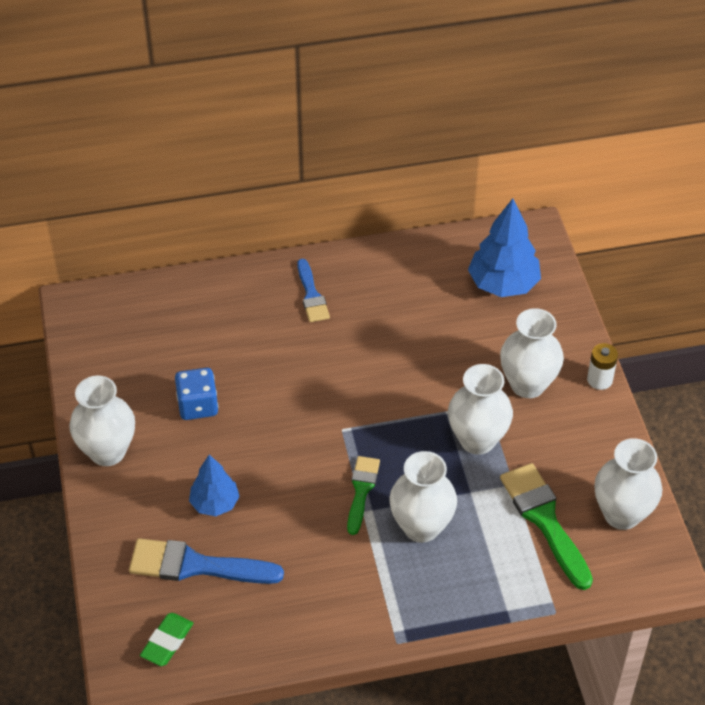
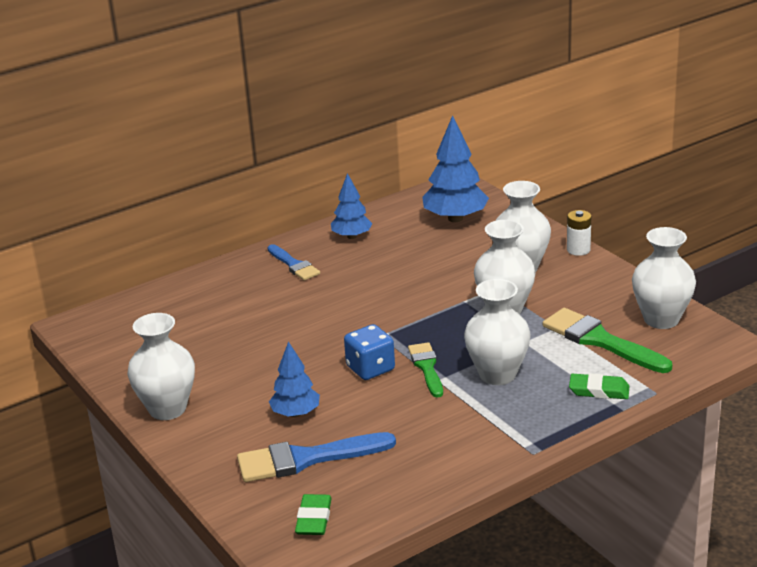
camera: 20 degrees left, 20 degrees down
(198, 405) = (236, 357): blue dice -> blue dice (370, 368)
(387, 273) = (352, 236): none -> blue tree
(503, 587) = (599, 390): none -> green eraser

